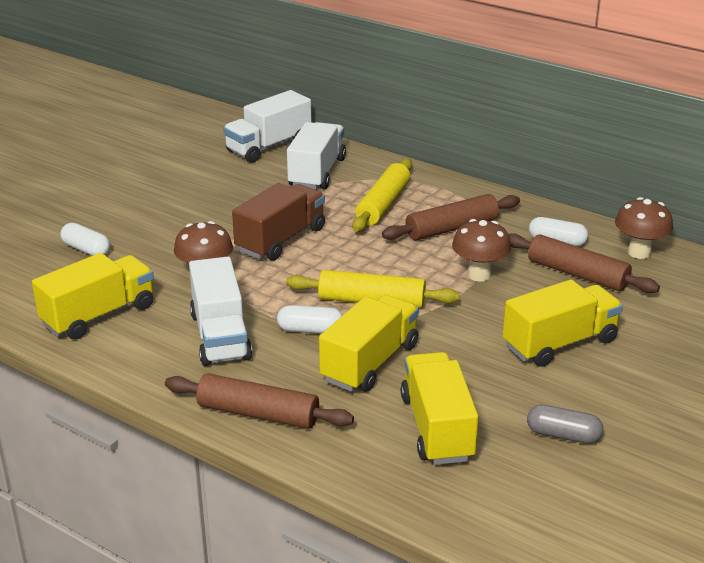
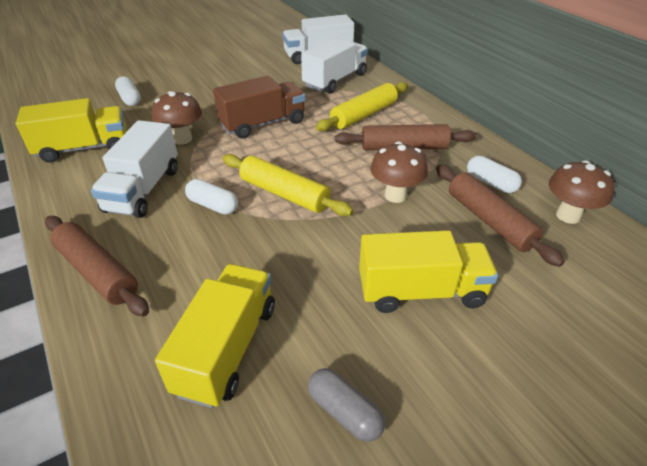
camera: 25 degrees right, 10 degrees up
(369, 362) = (231, 252): yellow truck -> none

